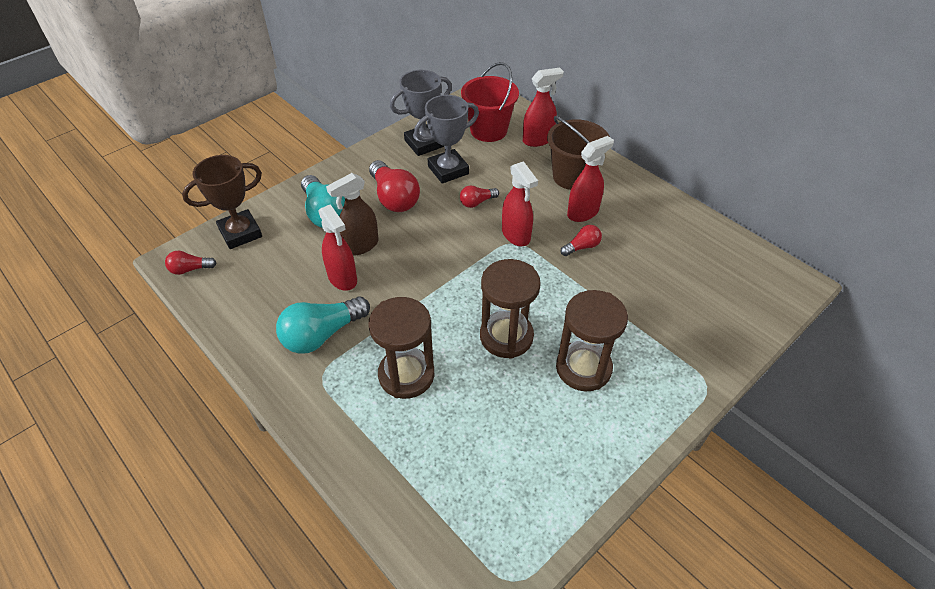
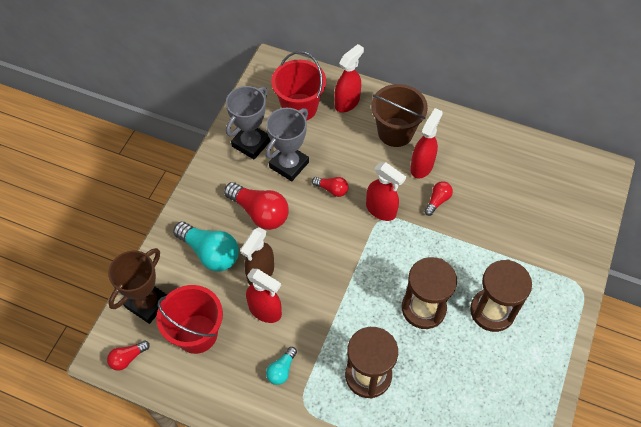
camera: 25 degrees left, 10 degrees up
(265, 273) = (197, 333): none -> red bucket
(322, 335) = (281, 370): turquoise light bulb -> turquoise light bulb, size x0.52
(477, 202) = (332, 189): red light bulb -> red light bulb turned 105 degrees counterclockwise

